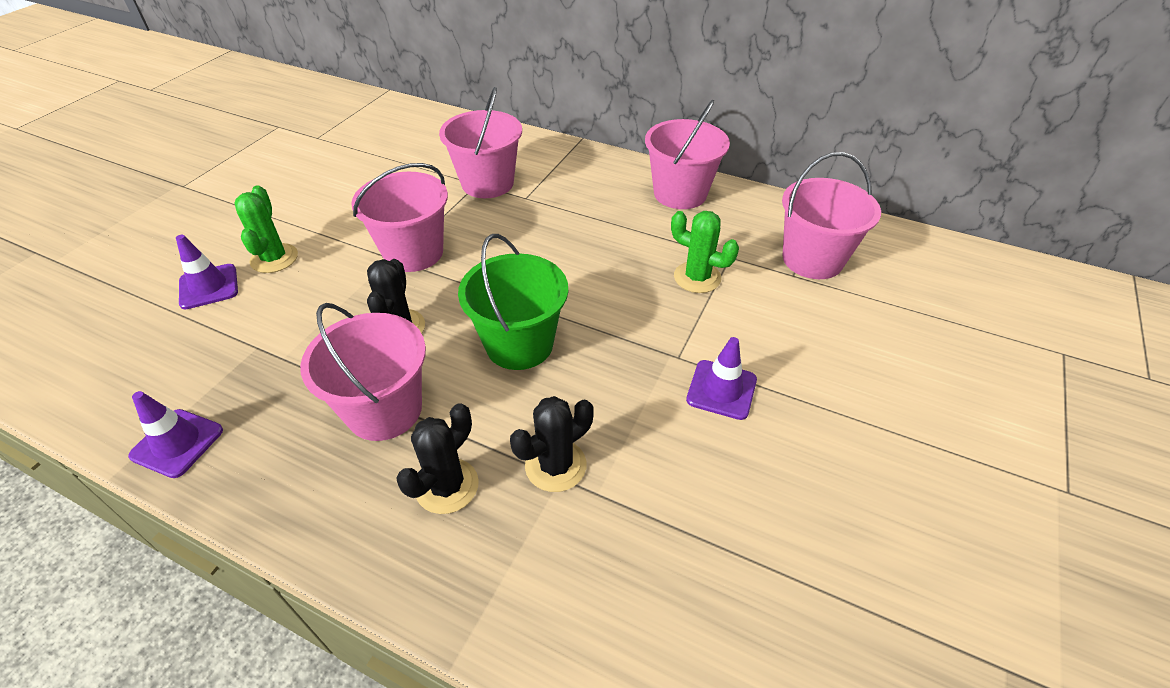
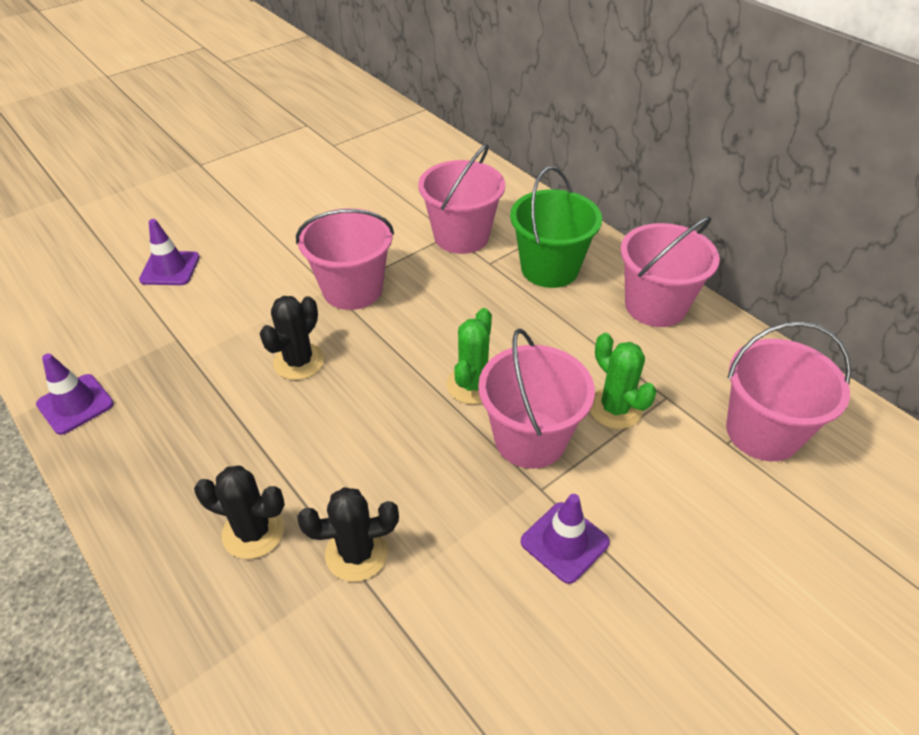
camera: 25 degrees right, 0 degrees up
(274, 258) = (234, 258): green cactus -> green cactus (472, 385)
(384, 410) = (243, 437): pink bucket -> pink bucket (530, 439)
(447, 486) = (253, 531): black cactus -> black cactus turned 45 degrees clockwise
(519, 344) = (394, 417): green bucket -> green bucket (549, 268)

